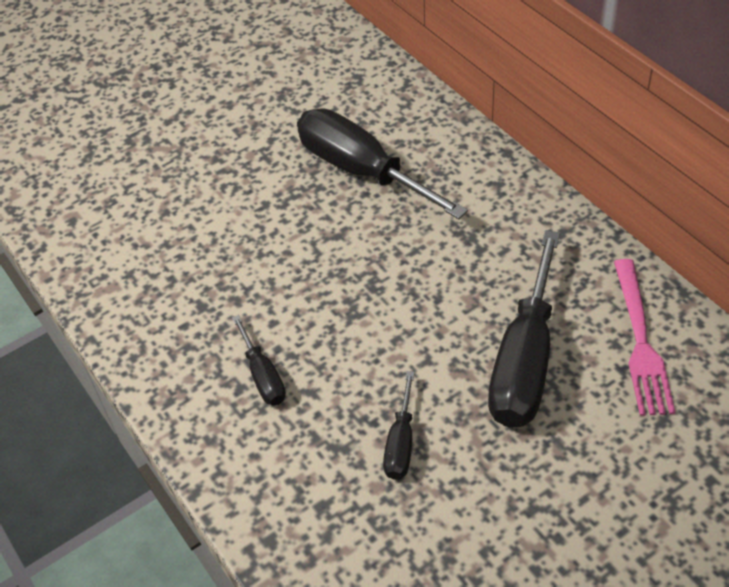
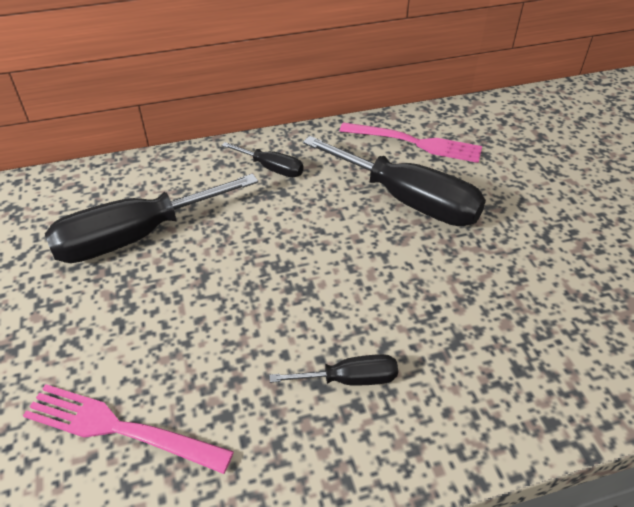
camera: 75 degrees left, 5 degrees down
(170, 249) = (119, 429): none -> pink fork
(401, 443) = (464, 295): black screwdriver -> black screwdriver (272, 168)

